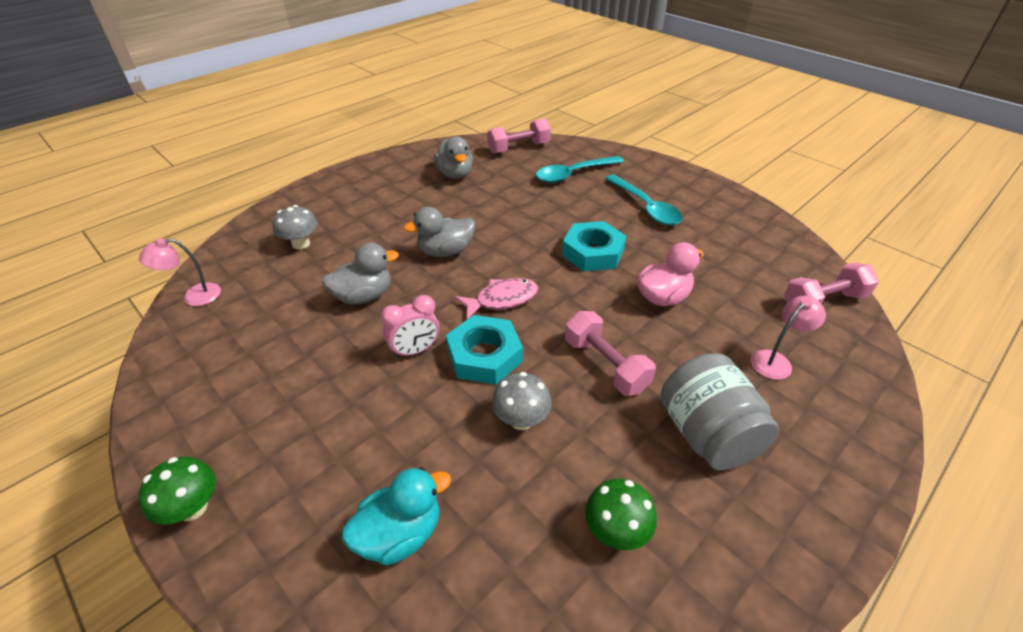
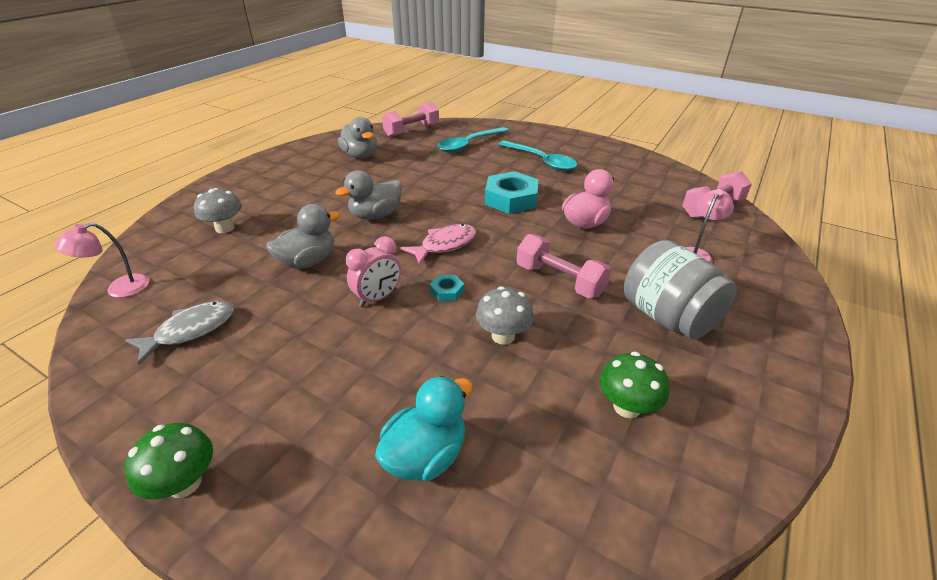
camera: 15 degrees left, 5 degrees down
(240, 353) = (190, 330): none -> grey fish
(484, 355) = (447, 291): turquoise nut -> turquoise nut, size x0.45

